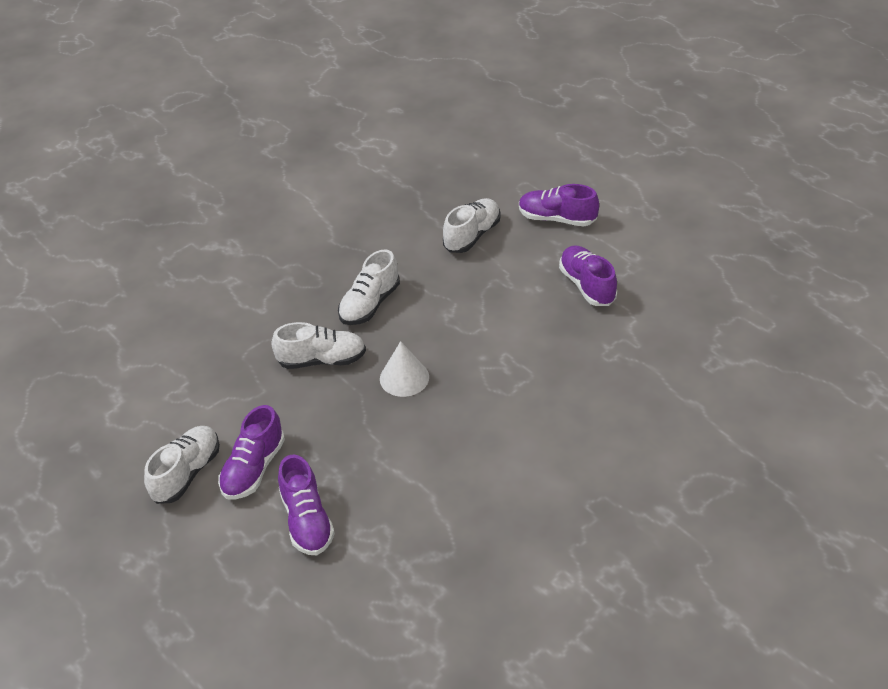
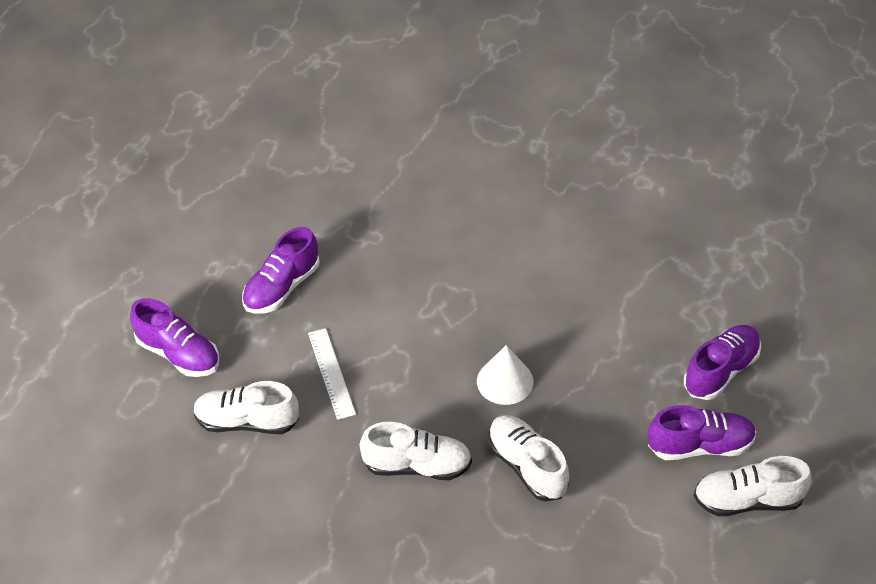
camera: 120 degrees left, 5 degrees up
(483, 287) = (331, 373): none -> white ruler
(557, 219) = (178, 354): purple shoe -> purple shoe turned 45 degrees counterclockwise

